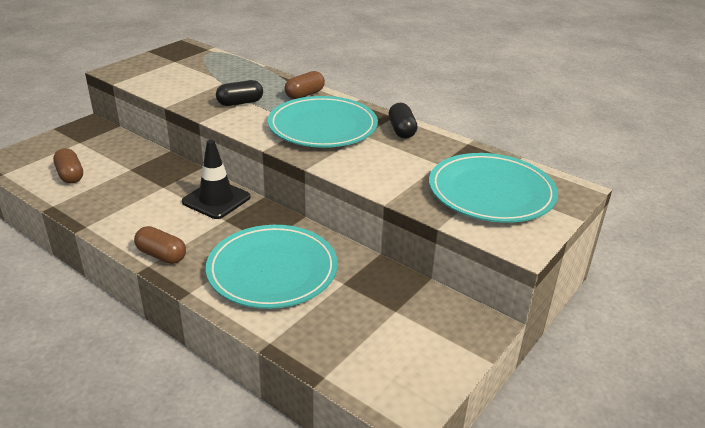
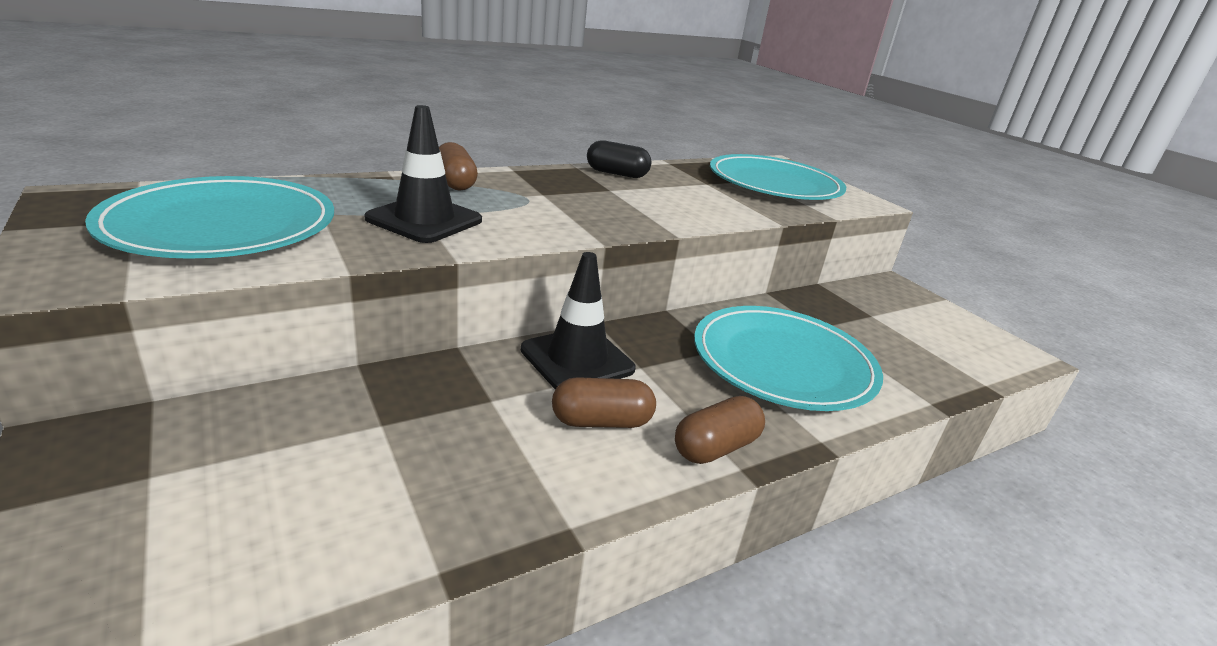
camera: 70 degrees left, 5 degrees down
(70, 175) = (315, 518): brown capsule -> brown capsule (601, 421)
(240, 103) = (424, 220): black capsule -> black traffic cone
(322, 127) = (568, 199): turquoise plate -> turquoise plate (221, 226)

